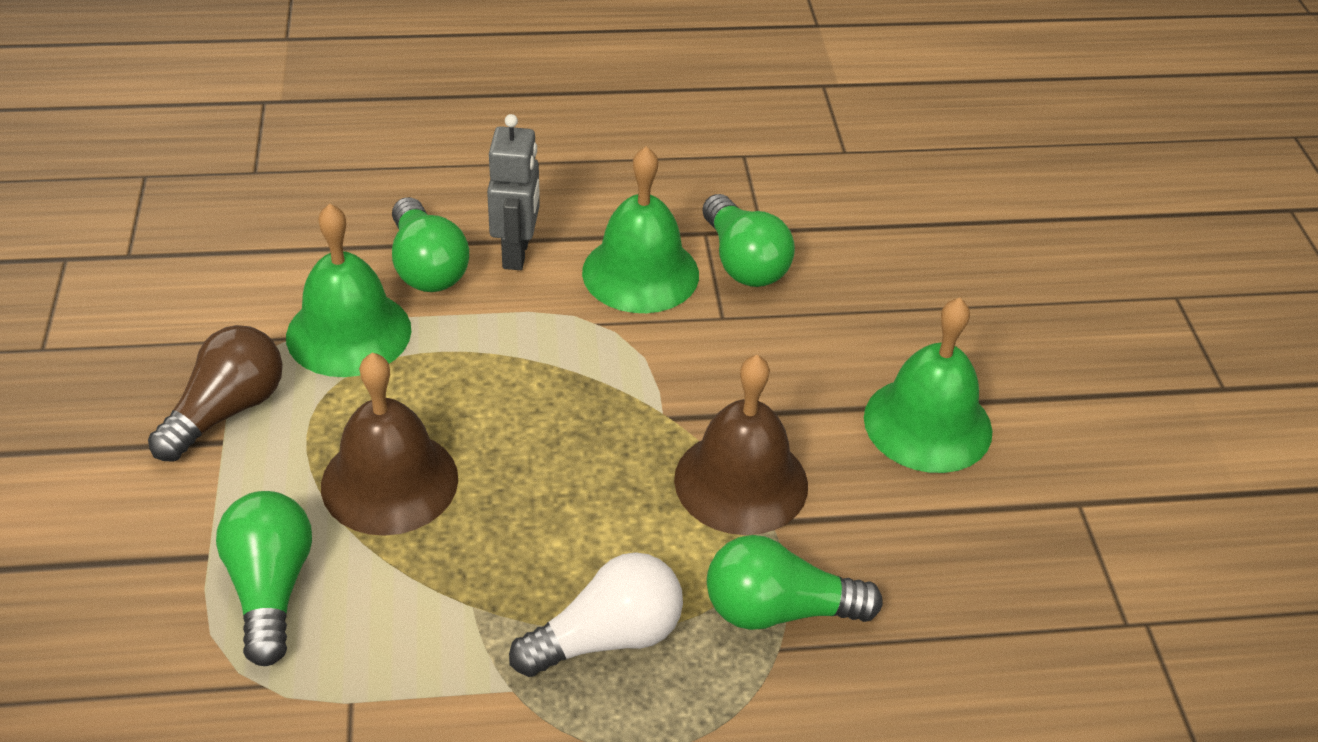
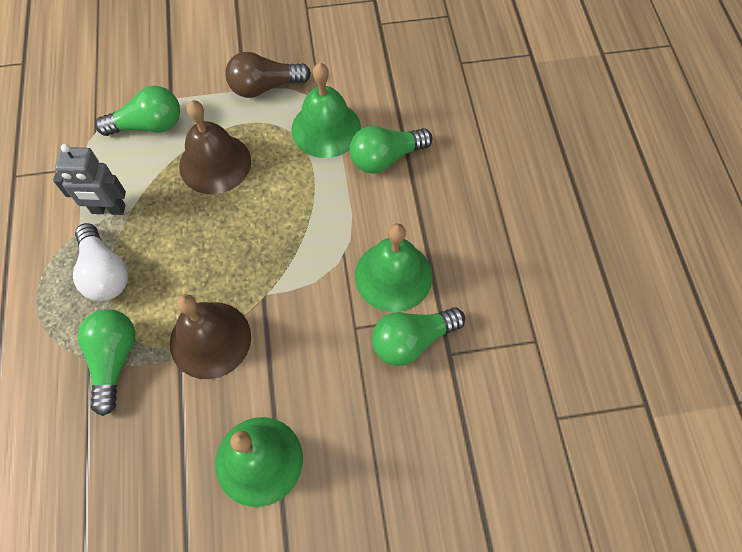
camera: 90 degrees right, 20 degrees up
(226, 411) = (264, 87): brown light bulb -> brown light bulb turned 135 degrees clockwise
(516, 253) = (403, 203): grey robot -> grey robot (108, 209)

